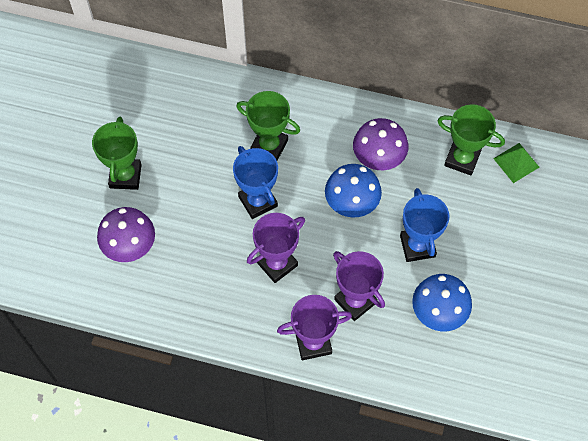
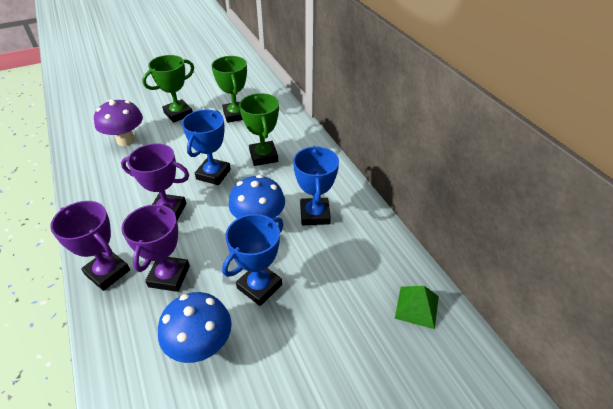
camera: 50 degrees right, 20 degrees down
(378, 159) = (315, 214): purple mushroom -> blue trophy
(462, 159) = (374, 265): green trophy -> green trophy (236, 115)

